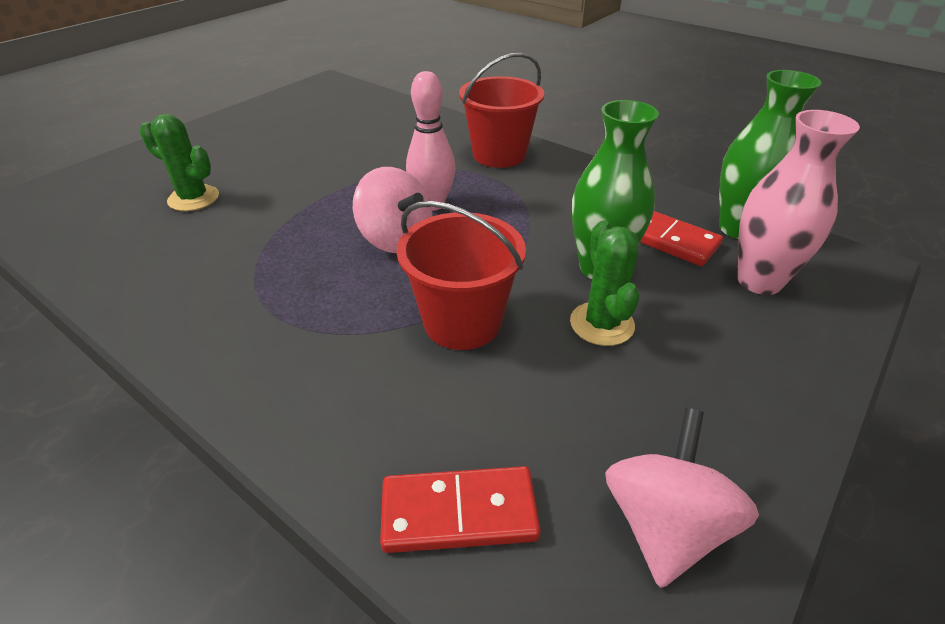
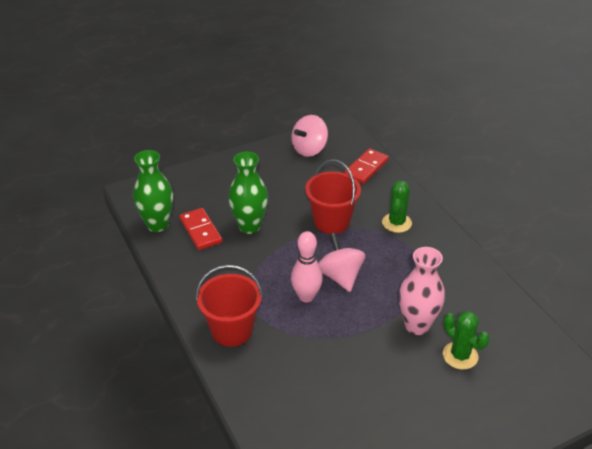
camera: 155 degrees left, 0 degrees up
(459, 512) = (366, 168): red domino -> red domino turned 75 degrees counterclockwise
(602, 324) = (274, 203): green cactus -> green cactus (396, 223)
(759, 281) = (186, 198): pink vase -> pink vase (417, 325)

